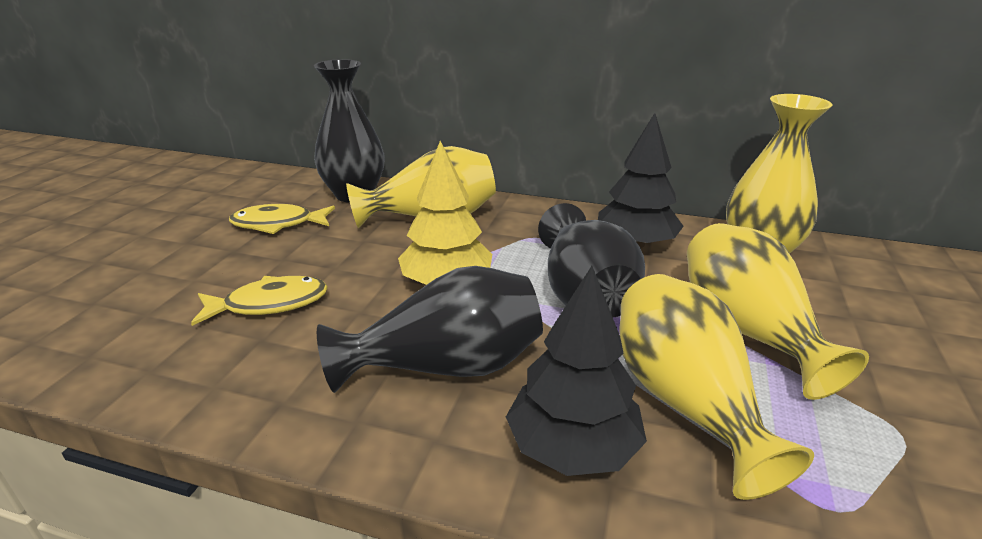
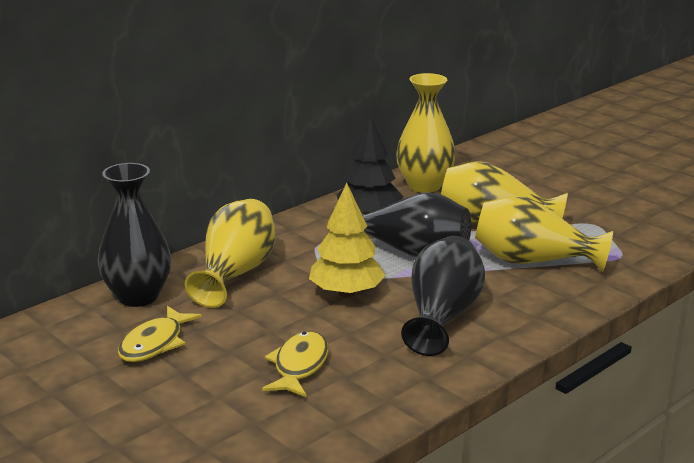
camera: 60 degrees left, 5 degrees down
(573, 447) = (539, 300): black tree -> none

